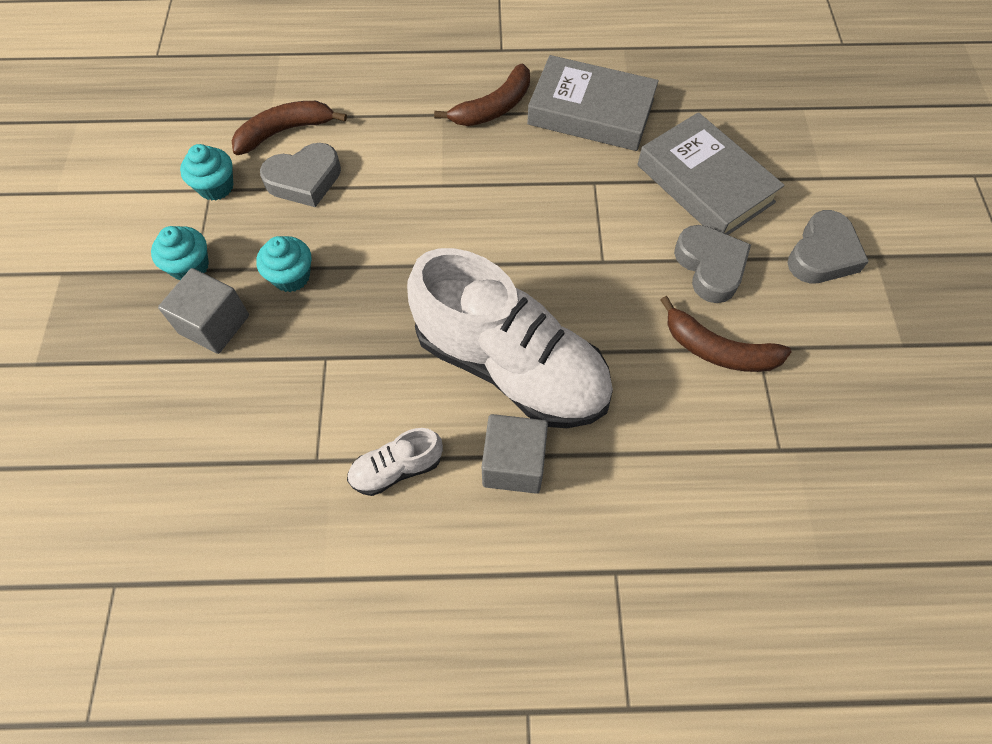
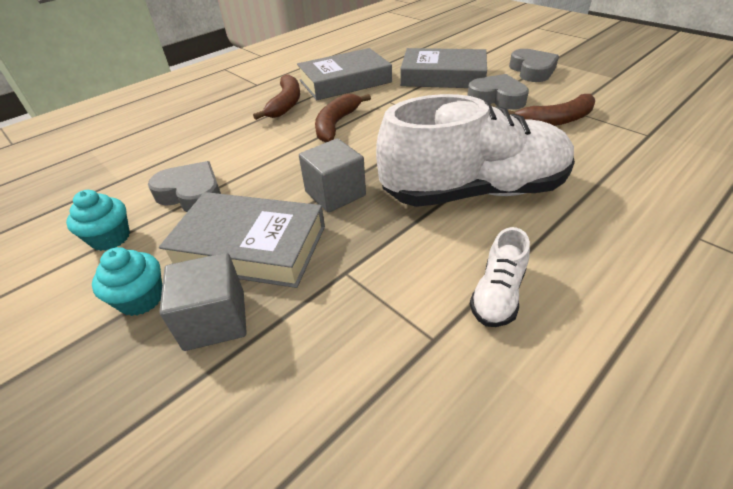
camera: 40 degrees left, 20 degrees down
(284, 131) = (141, 180): brown banana -> brown banana (336, 124)
(291, 276) = (250, 247): turquoise cupcake -> grey book
(304, 180) = (191, 194): grey heart -> grey heart turned 90 degrees counterclockwise
(513, 464) = (557, 233): grey cube -> grey cube (335, 194)

